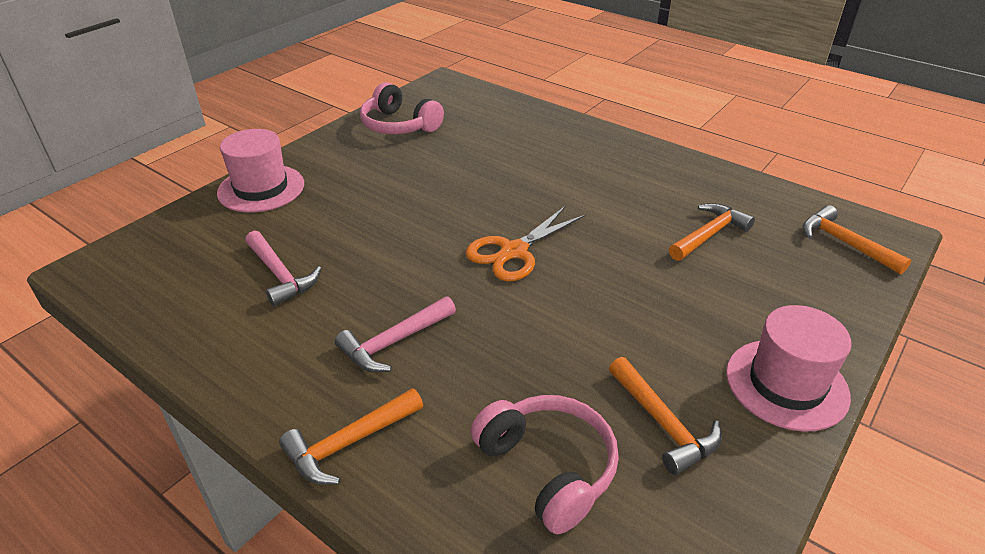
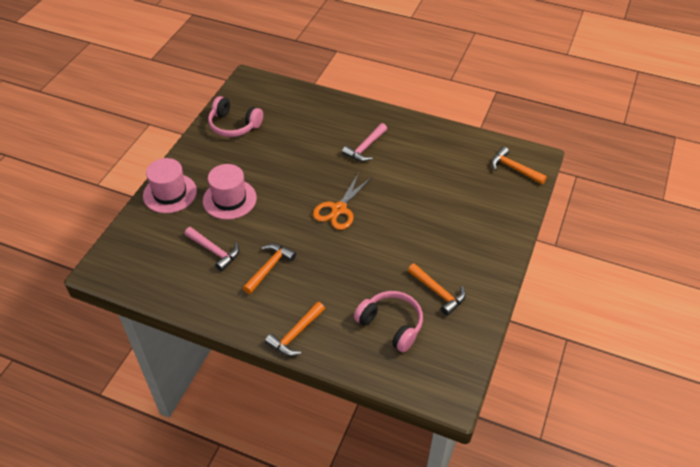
camera: 15 degrees left, 10 degrees up
(394, 342) = (295, 278): pink hammer -> pink hammer (365, 148)
(709, 234) = (442, 177): orange hammer -> orange hammer (269, 268)
(786, 384) = (491, 259): pink hat -> pink hat (229, 199)

